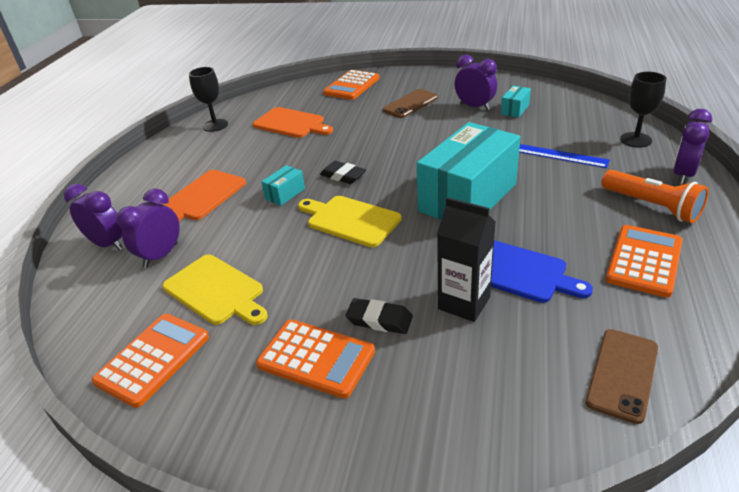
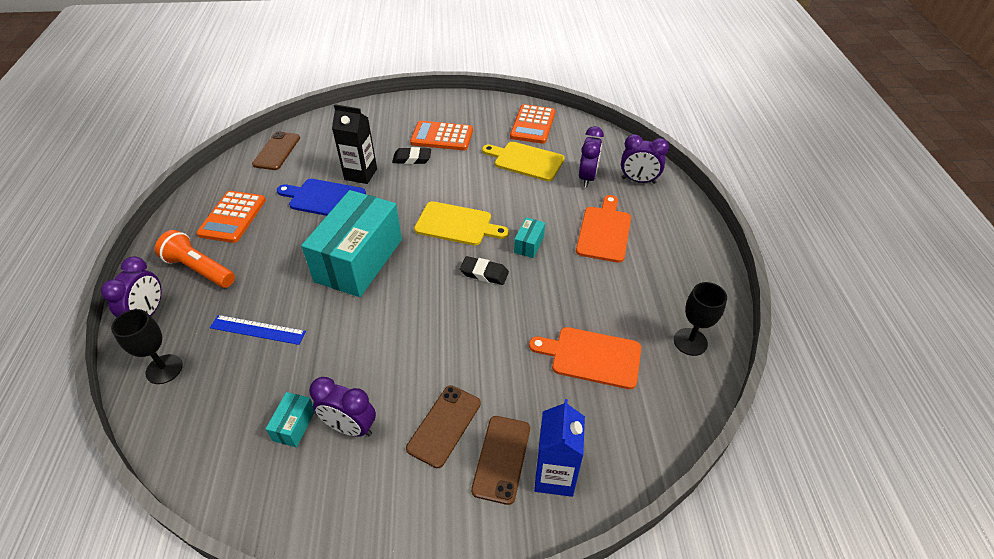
camera: 160 degrees right, 10 degrees up
(352, 86) = (554, 476): orange calculator -> blue carton
(379, 92) = (501, 459): none -> brown phone

